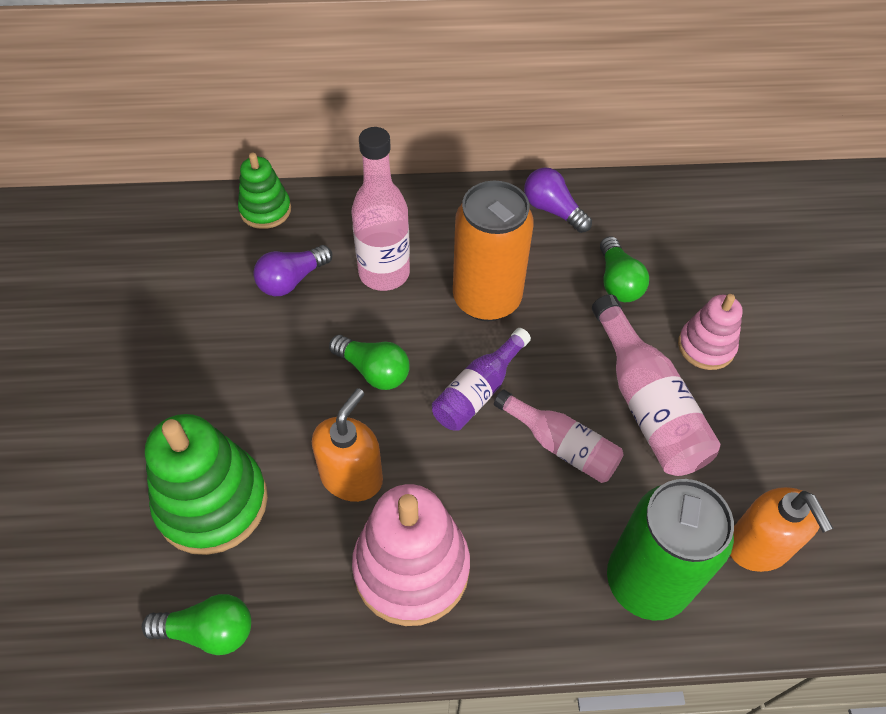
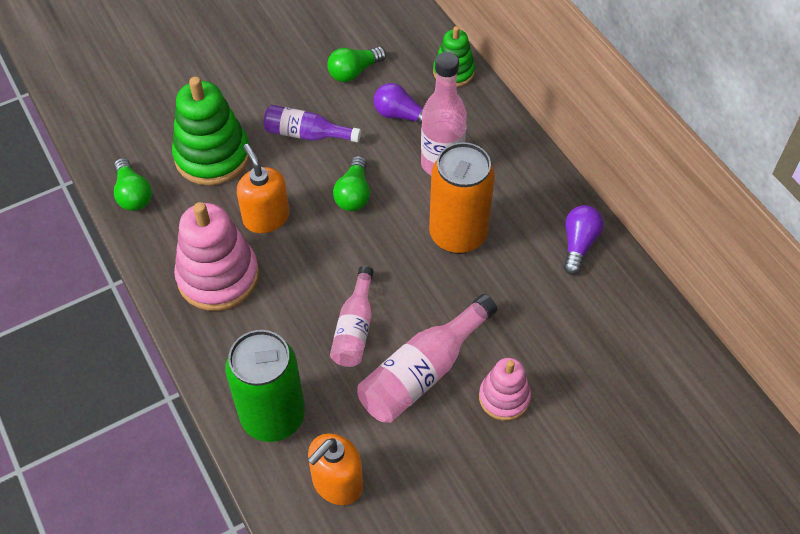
camera: 65 degrees right, 0 degrees up
(351, 477) = (266, 217): orange soap dispenser -> orange soap dispenser turned 120 degrees counterclockwise
(478, 391) = (372, 261): purple bottle -> purple bottle (307, 134)
(618, 282) = (531, 315): green light bulb -> green light bulb (354, 72)

